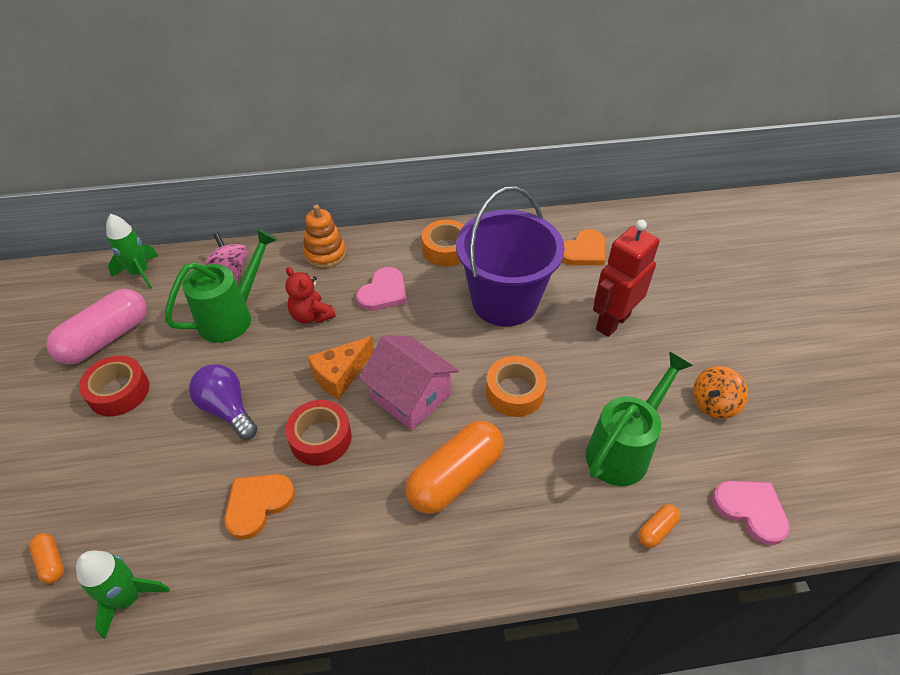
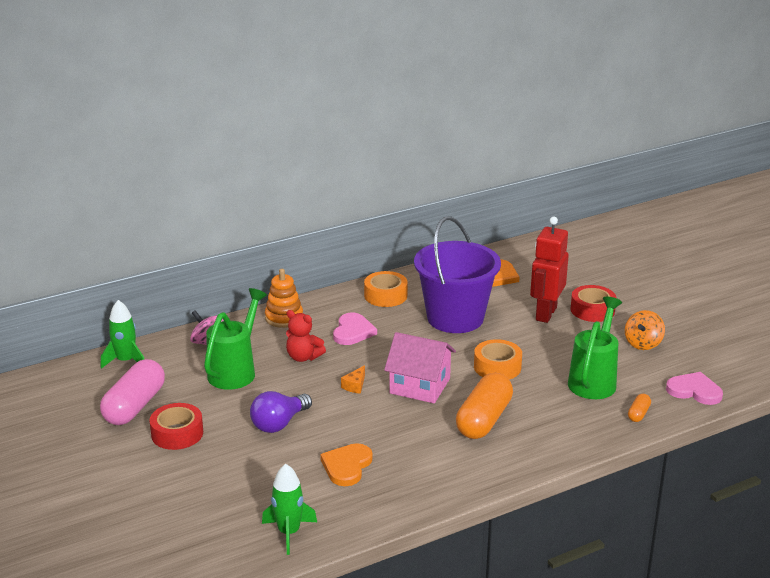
camera: 20 degrees left, 20 degrees down
(51, 562) = (211, 530): orange capsule -> none
(227, 409) = (279, 424): purple light bulb -> purple light bulb turned 75 degrees counterclockwise
(320, 438) = (367, 422): red tape -> red tape (592, 310)
(340, 374) = (355, 385): orange cheese -> orange cheese, size x0.57

